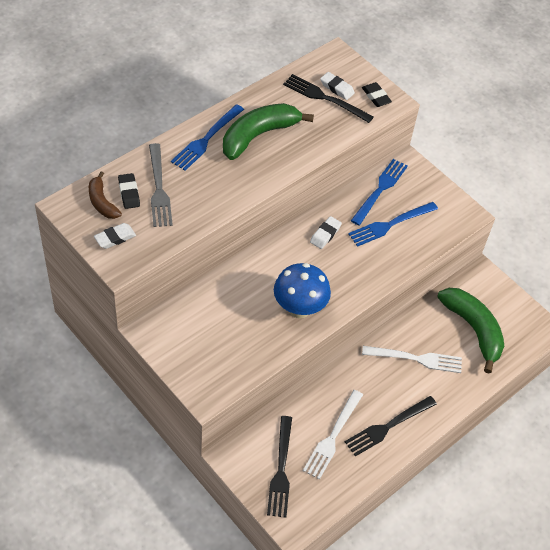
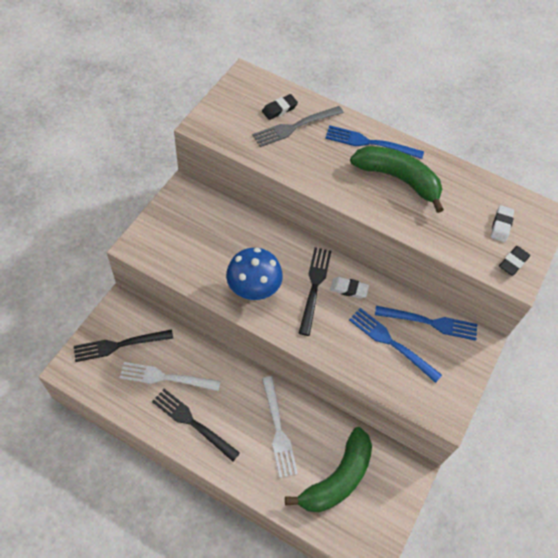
camera: 70 degrees right, 5 degrees up
(102, 202) = (261, 95): brown banana -> none
(115, 238) = (228, 114): white eraser -> none
(325, 98) = (480, 219): black fork -> black fork (314, 287)

